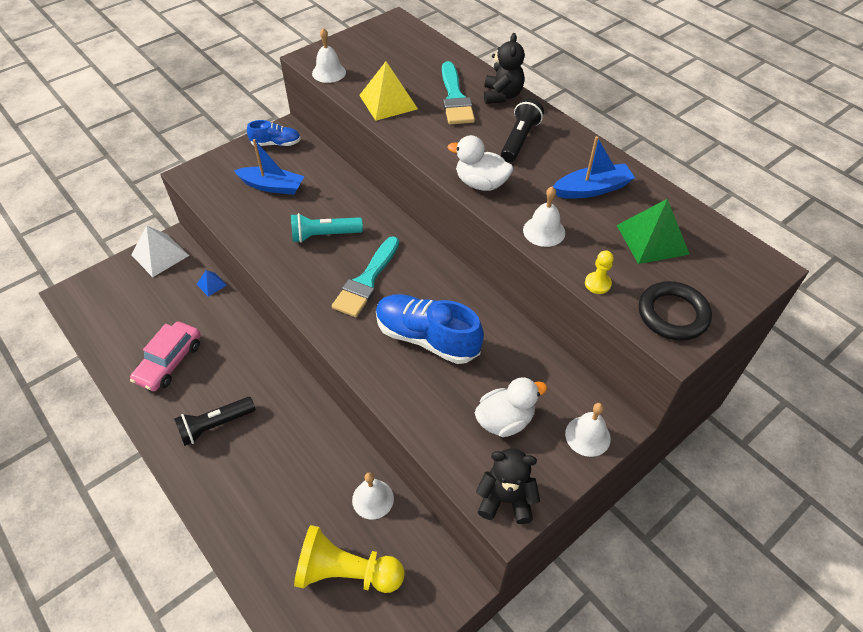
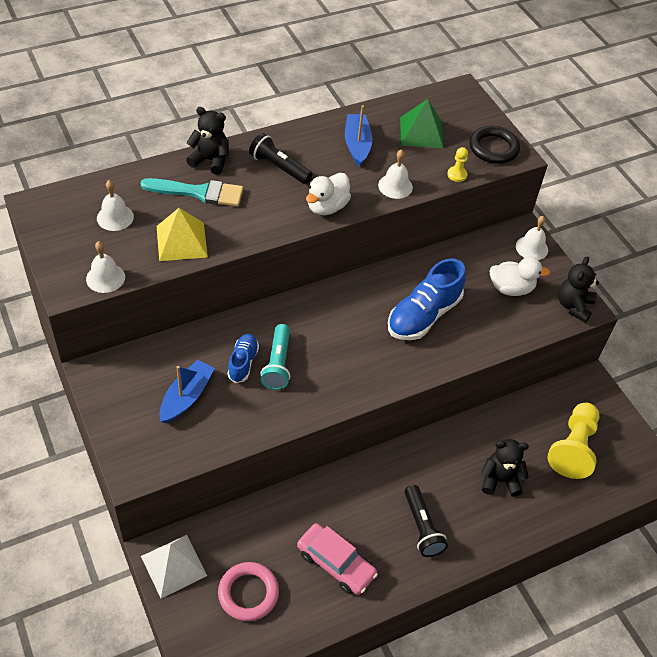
camera: 80 degrees left, 0 degrees up
(137, 307) = (248, 593): none -> pink ring
(211, 284) = (240, 515): blue pyramid -> none
(276, 143) = (114, 383): blue shoe -> blue shoe (243, 362)
(285, 492) = (500, 480): none -> black teddy bear
(366, 281) = (348, 343): turquoise brush -> none
(373, 499) = (516, 418): white bell -> white bell (115, 217)
(505, 420) = (511, 288): white duck -> white duck turned 105 degrees clockwise

